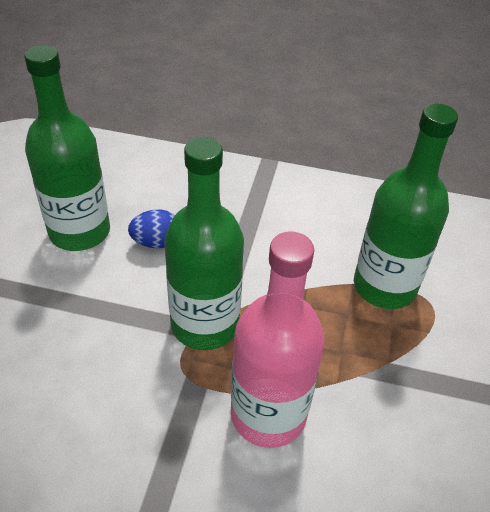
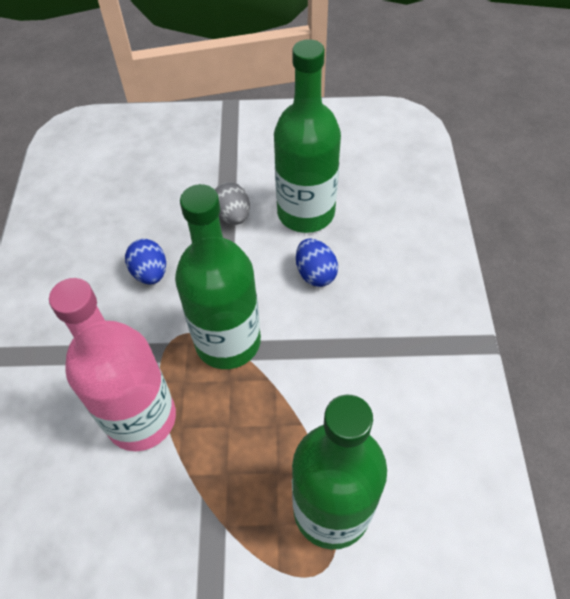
camera: 80 degrees right, 10 degrees up
(47, 289) = (233, 216): none -> grey egg
(85, 380) = (150, 273): none -> blue egg

